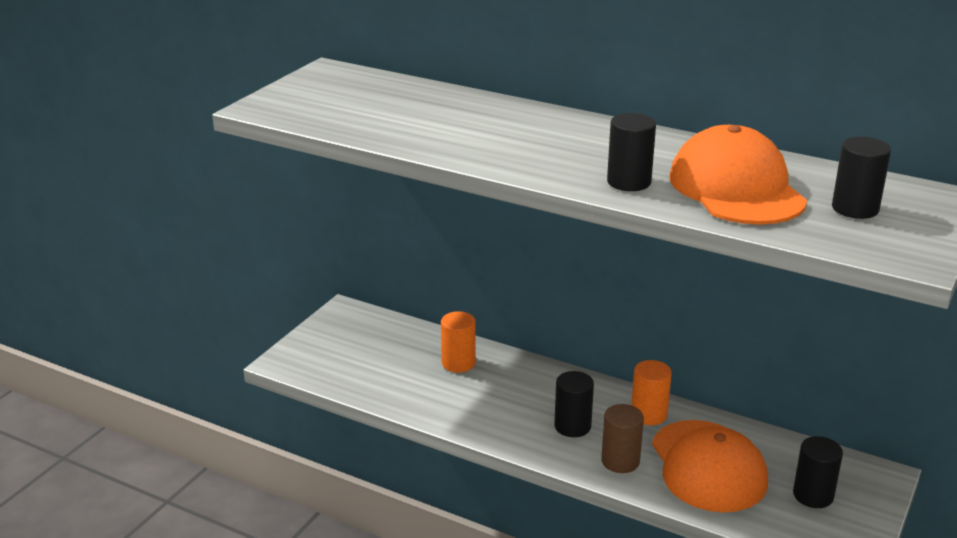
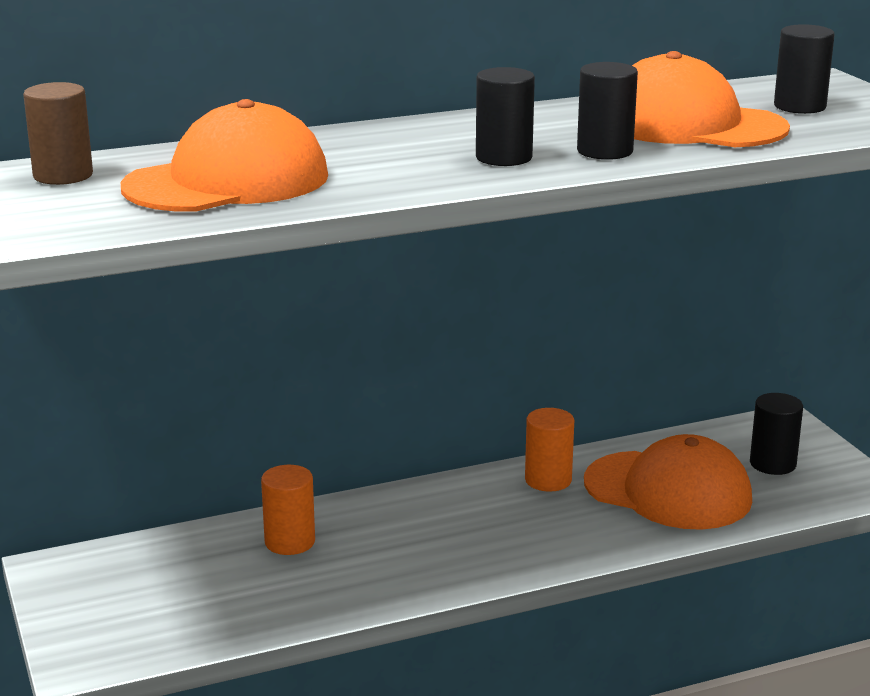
camera: 50 degrees left, 5 degrees down
(399, 115) = (227, 181): none -> orange cap
(572, 426) = (506, 529): black cylinder -> black cylinder (504, 158)
(620, 461) = (599, 531): brown cylinder -> brown cylinder (63, 176)

